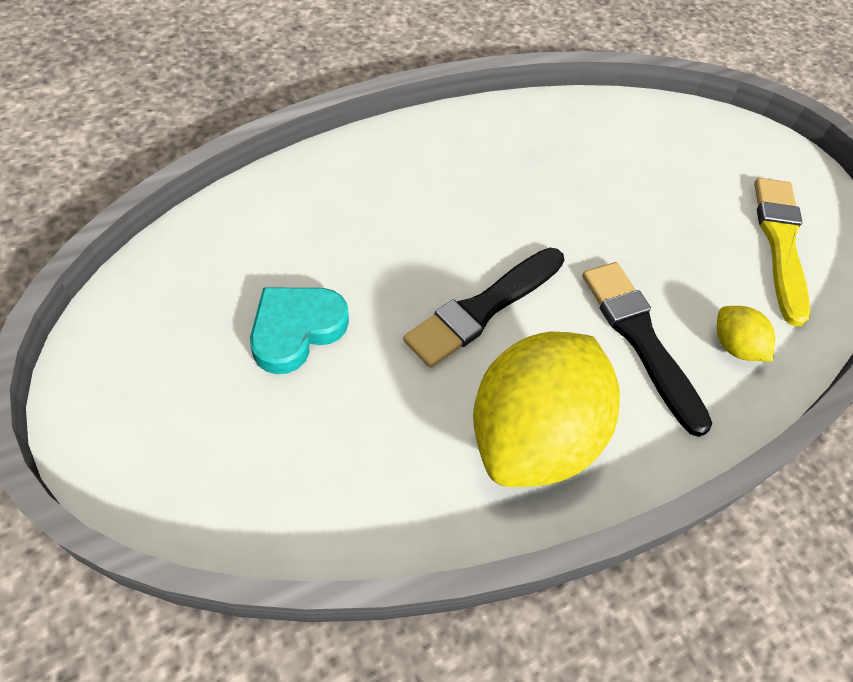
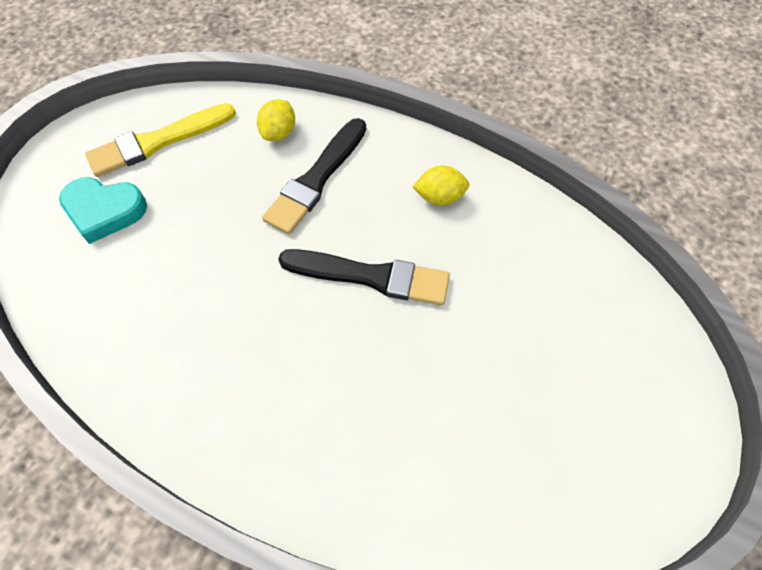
camera: 120 degrees left, 5 degrees up
(296, 330) = (499, 379): turquoise heart -> turquoise heart (104, 211)
(532, 435) = (439, 197): yellow lemon -> yellow lemon, size x0.42

